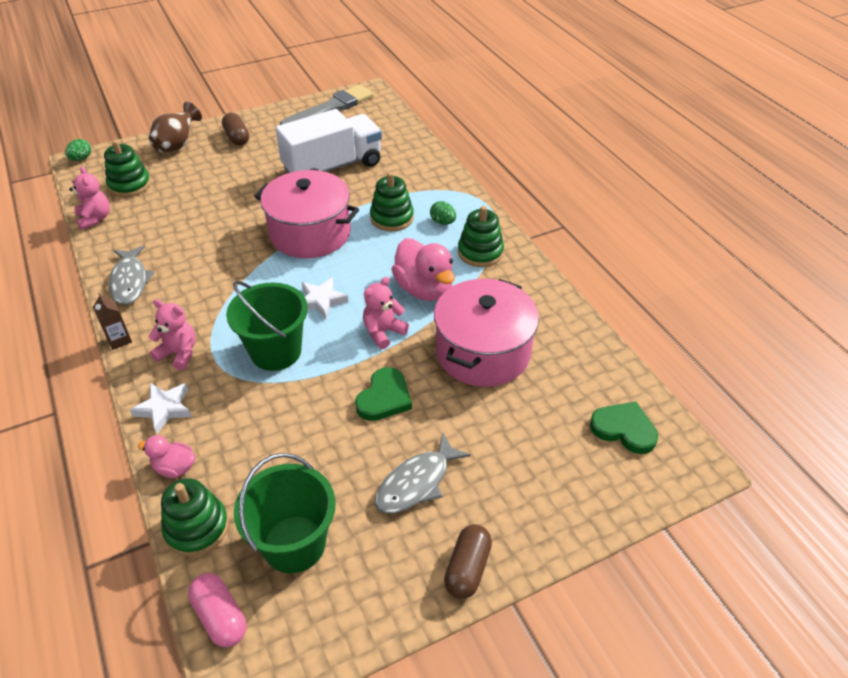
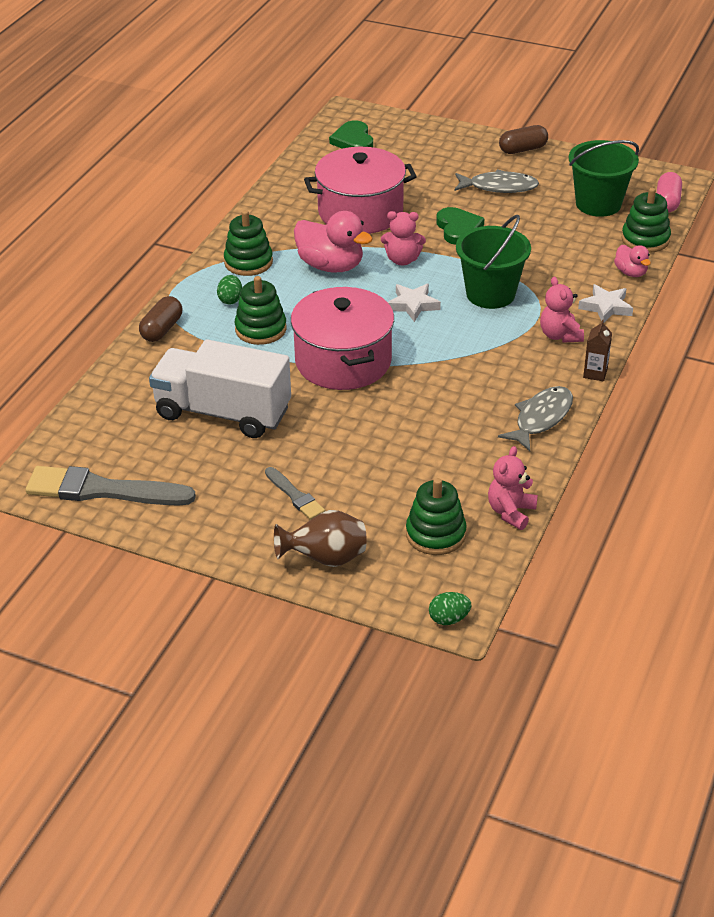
camera: 130 degrees left, 5 degrees down
(232, 158) = (295, 496): none -> grey brush
(237, 137) = (253, 521): brown capsule -> brown capsule (162, 329)
(384, 398) = (458, 228): green heart -> green heart turned 90 degrees clockwise
(424, 289) = (331, 266): pink duck -> pink duck turned 105 degrees clockwise

